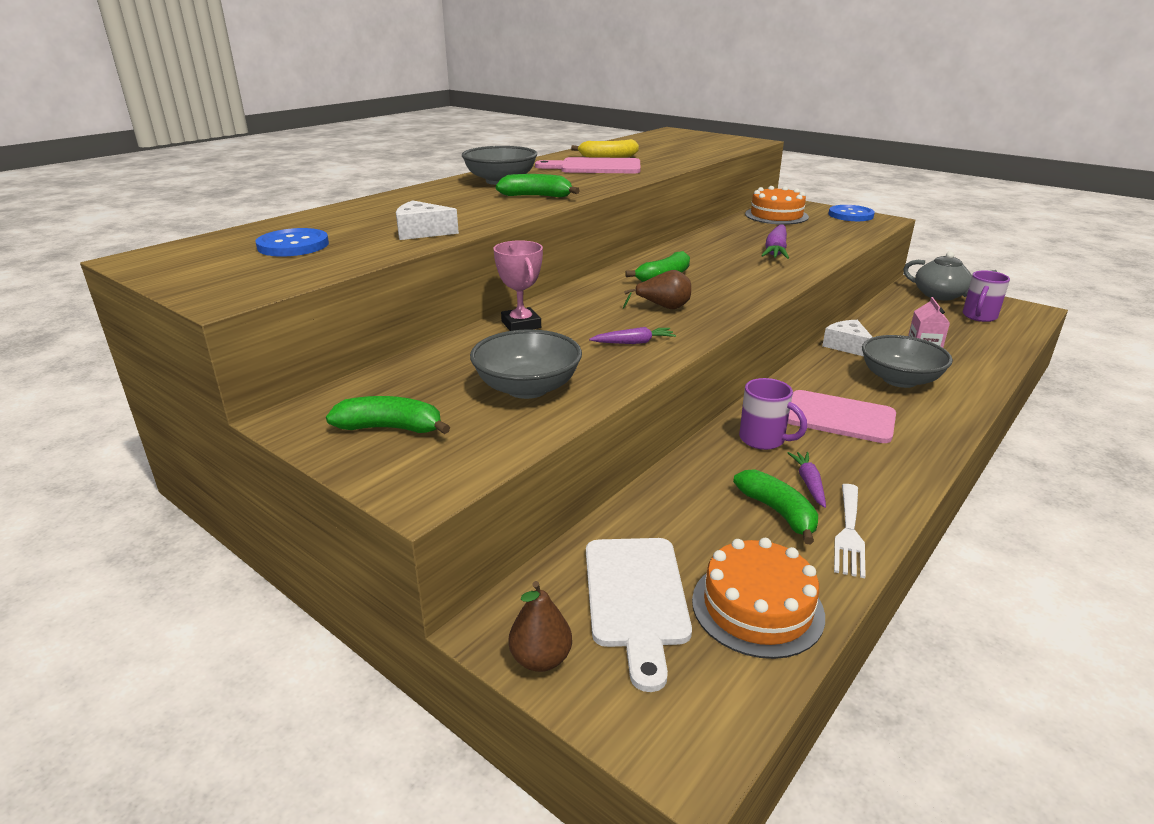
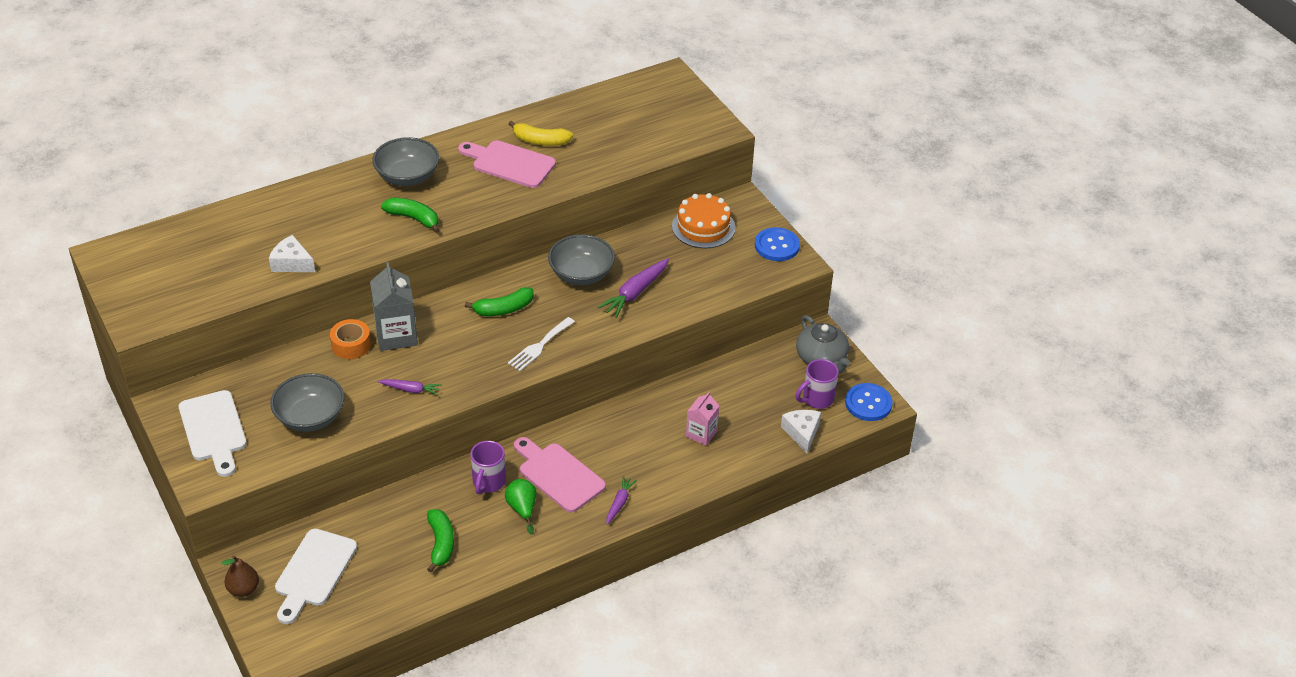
camera: 20 degrees right, 15 degrees up
(293, 245) = (200, 261): blue button -> blue button (868, 403)
(391, 428) = (213, 430): green banana -> white cutting board
(521, 325) = (351, 345): pink trophy -> orange tape
(568, 310) = (396, 335): none -> grey carton
(663, 307) = (466, 353): brown pear -> none
(757, 607) = (371, 599): orange cake -> none
(763, 440) = (488, 482): purple mug -> purple mug turned 45 degrees clockwise
(809, 483) = (481, 528): purple carrot -> purple carrot (619, 503)
(832, 453) = (522, 509): none -> green pear
(847, 346) = (654, 403): white cheese -> white cheese (802, 433)
(849, 533) = (468, 572): white fork -> white fork (539, 346)
(899, 379) = (651, 454): grey bowl -> grey bowl (581, 274)

